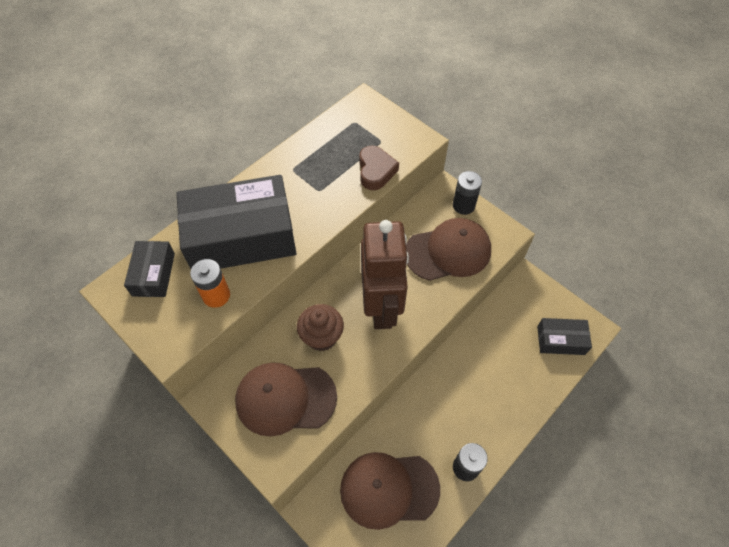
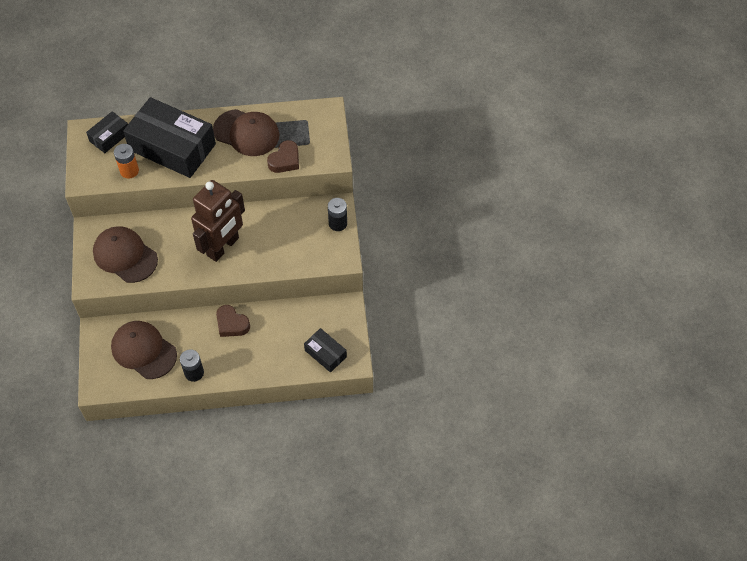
camera: 40 degrees right, 0 degrees up
(322, 337) = (175, 238): brown cupcake -> none
(446, 383) = (232, 324): none -> brown heart
(448, 251) = (296, 244): brown cap -> brown cap (246, 133)

